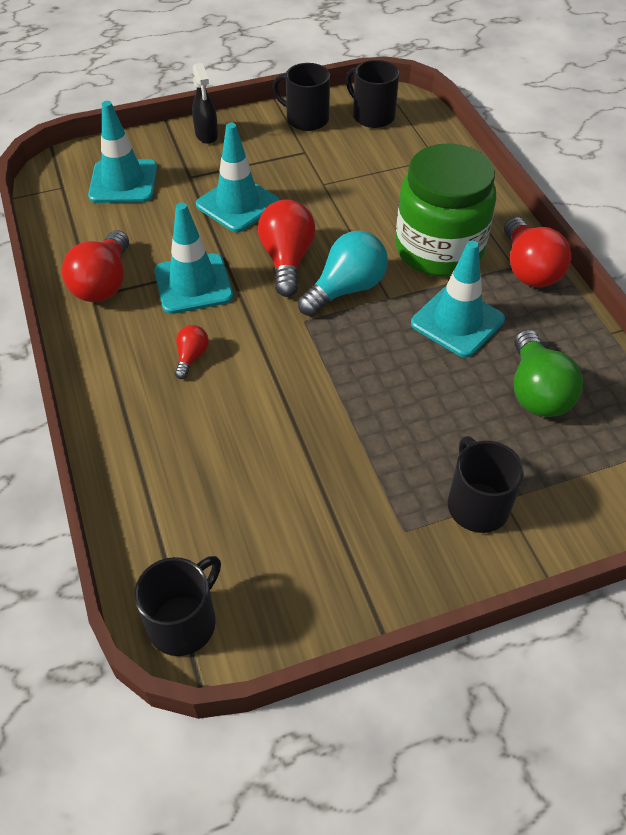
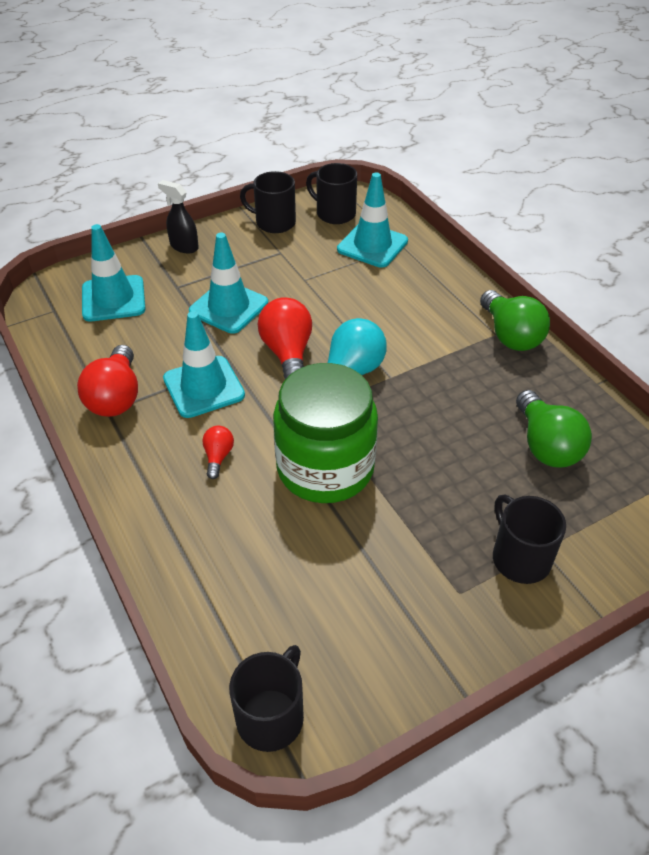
camera: 10 degrees left, 5 degrees down
(206, 135) = (184, 246): black spray bottle -> black spray bottle turned 150 degrees clockwise
(439, 249) = (425, 327): green jar -> green jar (325, 468)
(457, 321) = (458, 391): turquoise traffic cone -> turquoise traffic cone (372, 245)
(529, 269) = (510, 335): red light bulb -> green light bulb

